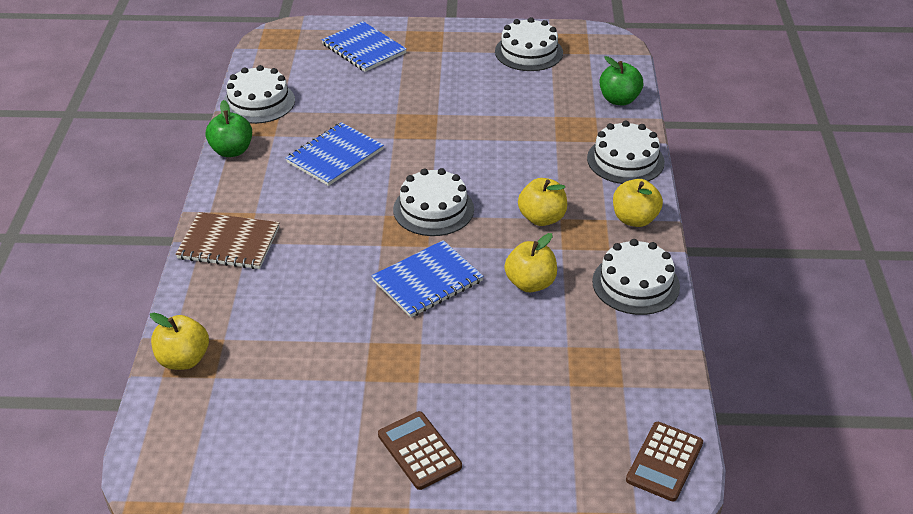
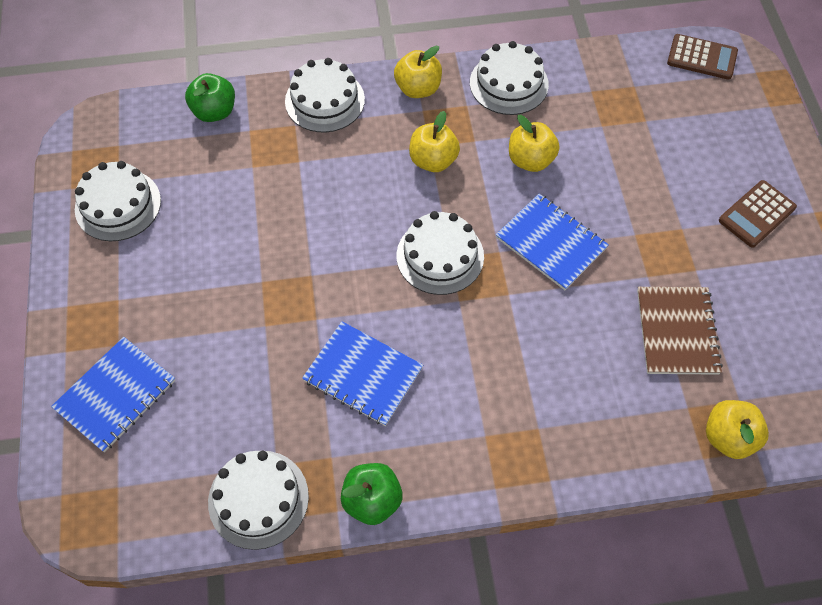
camera: 100 degrees left, 20 degrees up
(229, 243) = (545, 448): brown notebook -> brown notebook (677, 331)

